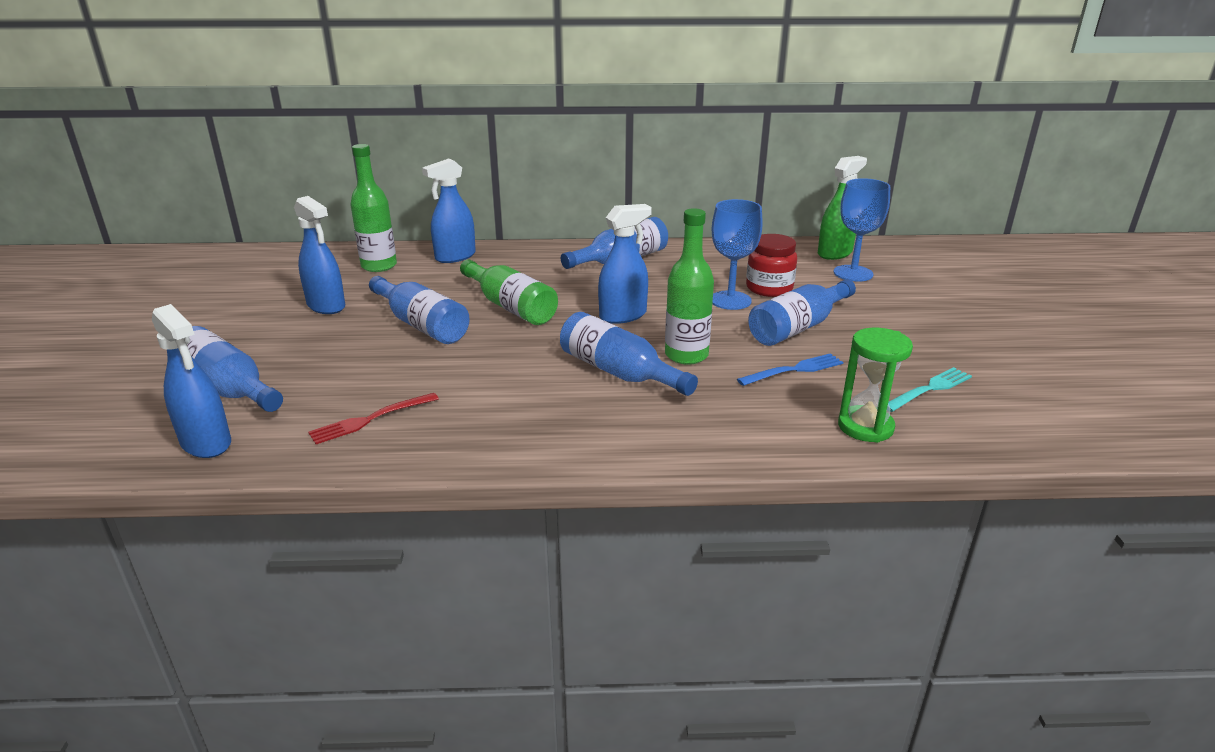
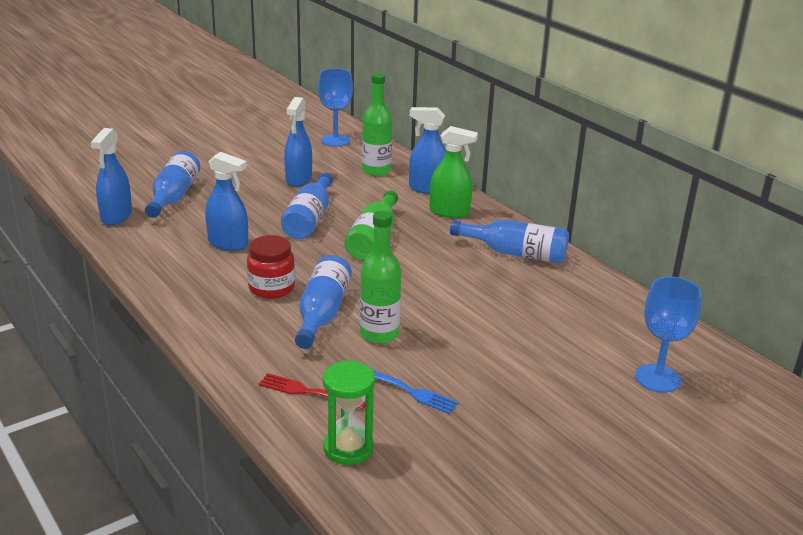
camera: 55 degrees right, 0 degrees up
(370, 420) = (179, 250): red fork -> red fork (307, 392)
(623, 315) = (414, 287): blue spray bottle -> blue spray bottle (228, 243)
(730, 300) = (504, 326): blue goblet -> blue goblet (335, 140)
(769, 288) = (555, 339): red jar -> red jar (271, 288)
(798, 327) = (492, 374): blue bottle -> none
(835, 253) = (695, 356): green spray bottle -> green spray bottle (449, 212)
(929, 389) = (451, 472): turquoise fork -> none

